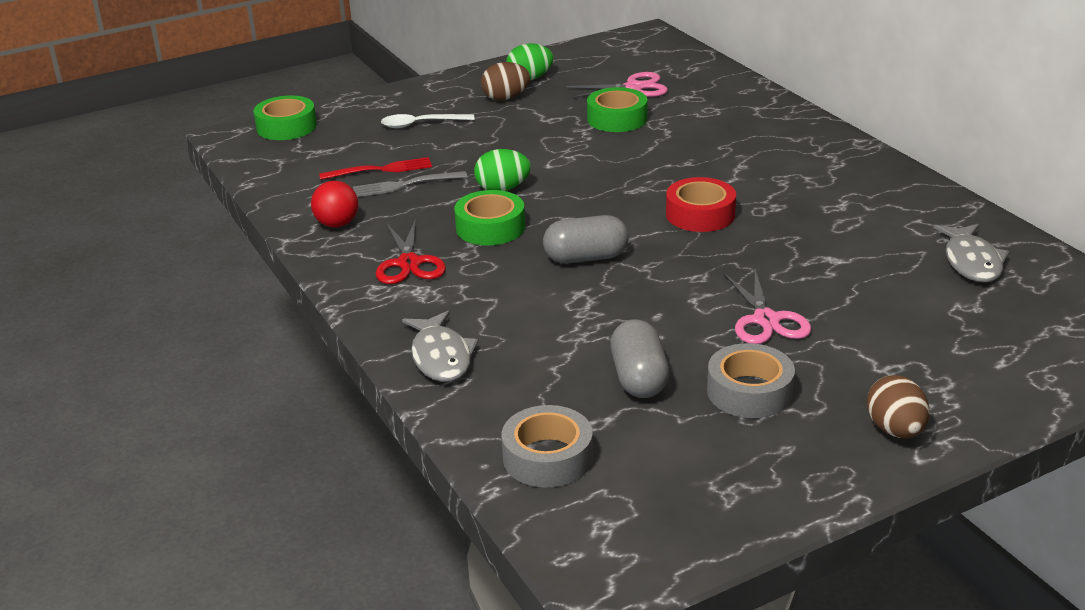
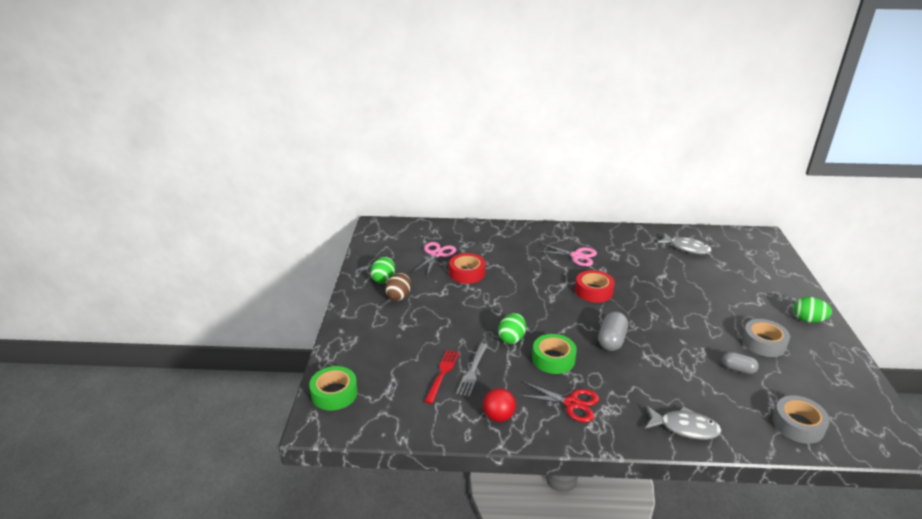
camera: 60 degrees left, 0 degrees up
(420, 124) = (397, 337): white spoon -> none
(617, 119) = (467, 273): green tape -> red tape
(639, 378) = (738, 369): grey capsule -> grey capsule, size x0.65
(766, 320) = (705, 314): pink scissors -> pink scissors (576, 256)
(895, 430) = (808, 320): brown egg -> green egg

